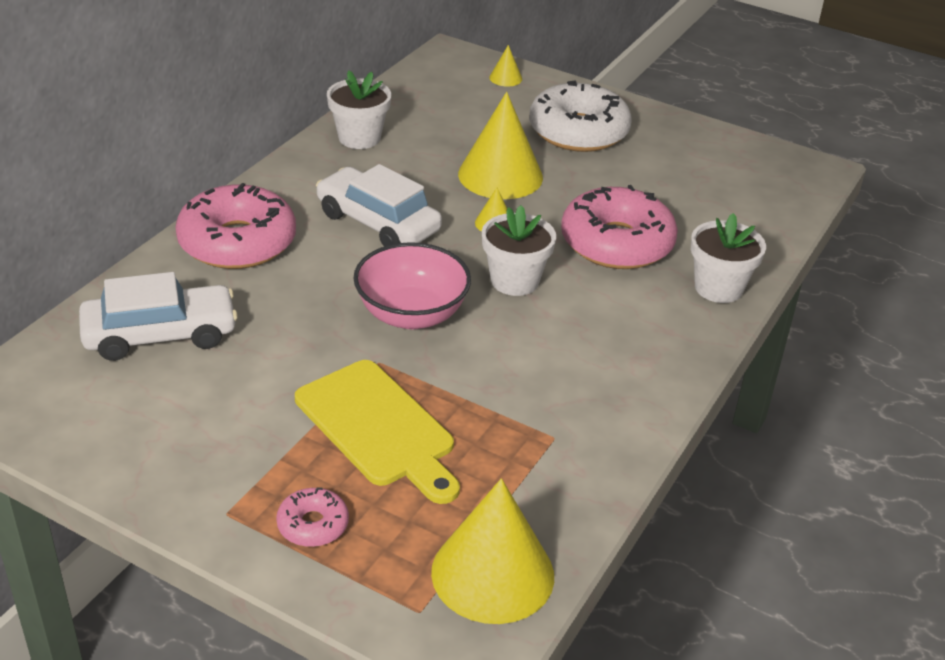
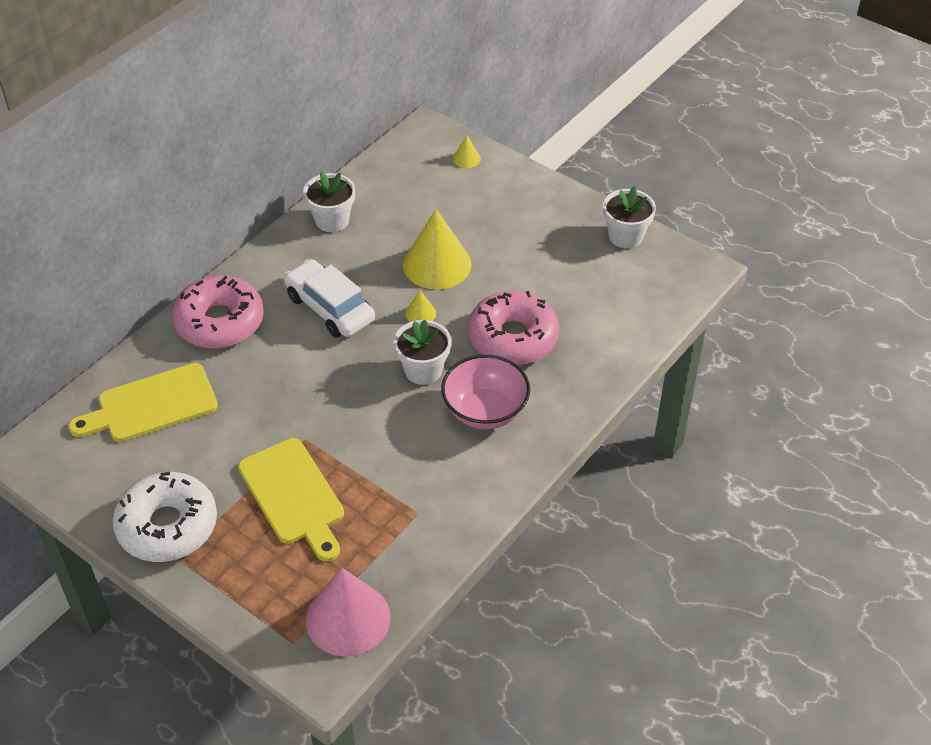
camera: 10 degrees right, 10 degrees up
(160, 335) = (151, 405): white car -> yellow cutting board
(313, 525) = (233, 571): pink donut -> none
(411, 314) = (337, 397): pink bowl -> pink bowl (485, 411)
(492, 573) = (348, 618): yellow cone -> pink cone
(578, 131) = (513, 220): white donut -> white donut (167, 526)
(718, 288) = (581, 386): white flower pot -> white flower pot (625, 236)

